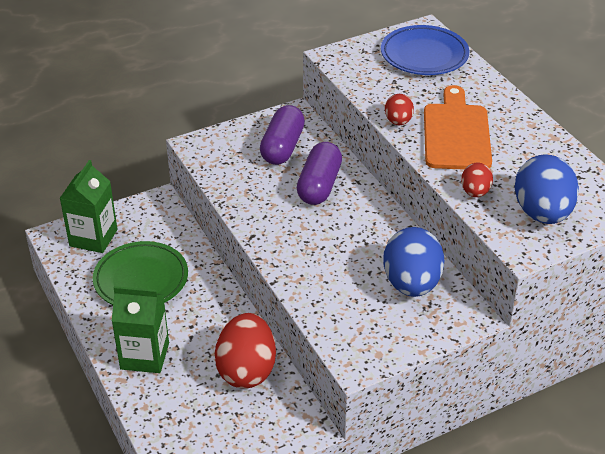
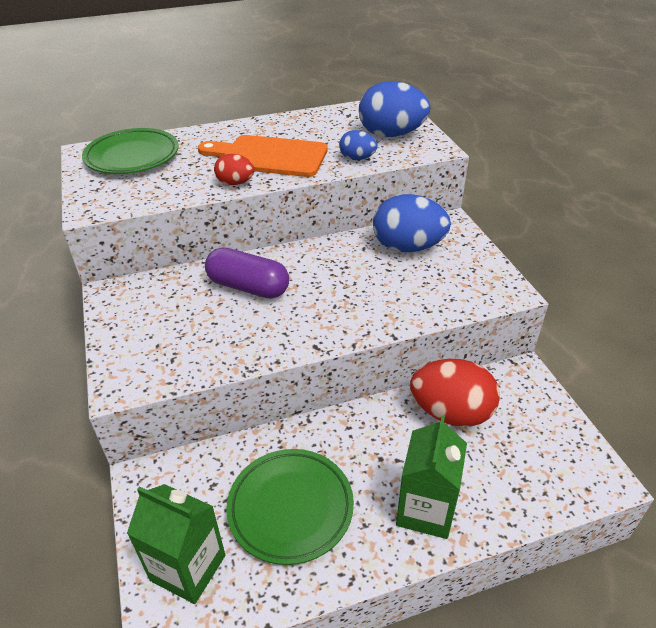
camera: 80 degrees left, 0 degrees up
(282, 147) = (168, 307): purple capsule -> none
(424, 55) = (132, 157): blue plate -> green plate
(475, 192) = (357, 158): red egg -> blue egg

